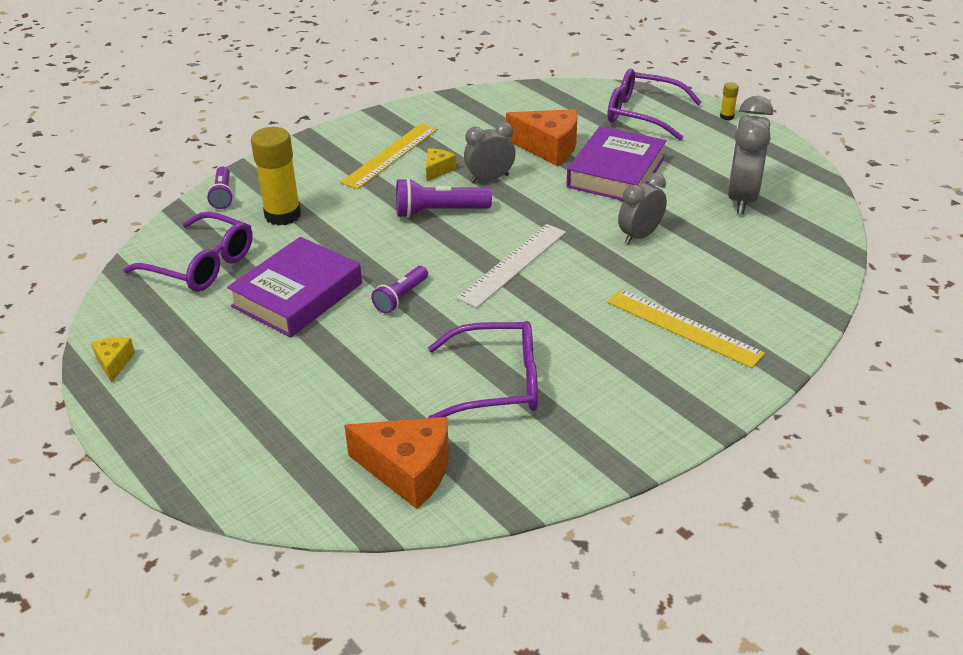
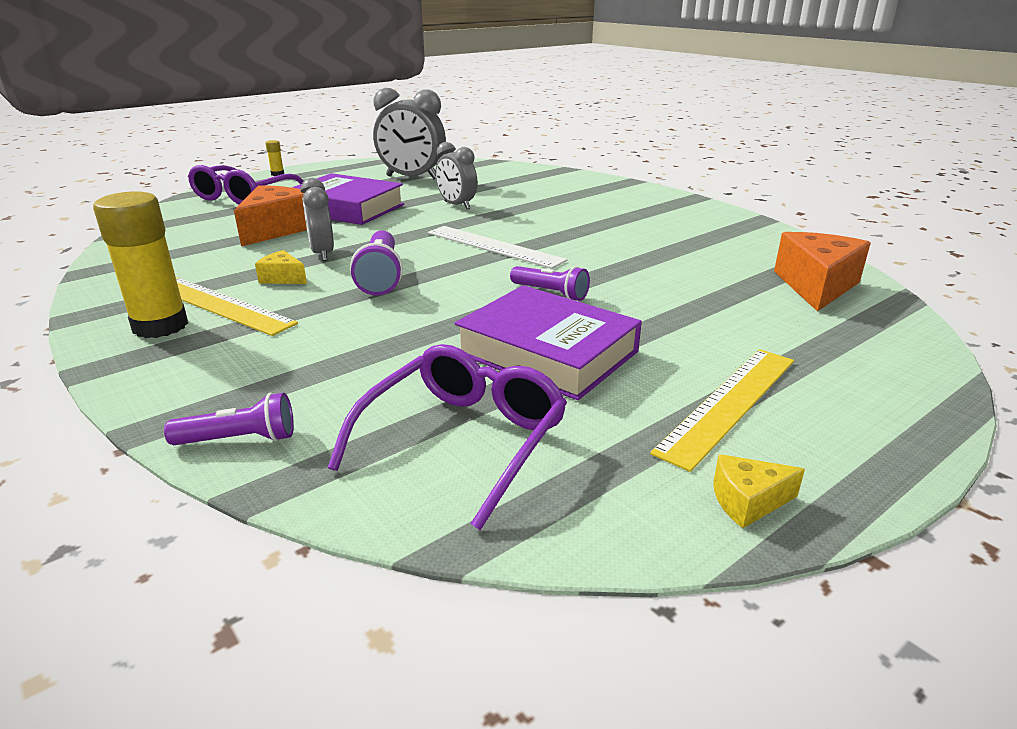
camera: 90 degrees left, 10 degrees down
(283, 215) = (339, 375): yellow glue stick -> yellow glue stick (160, 326)
(497, 383) = (677, 254): purple glasses -> none
(683, 327) = (585, 200): yellow ruler -> yellow ruler (729, 403)

